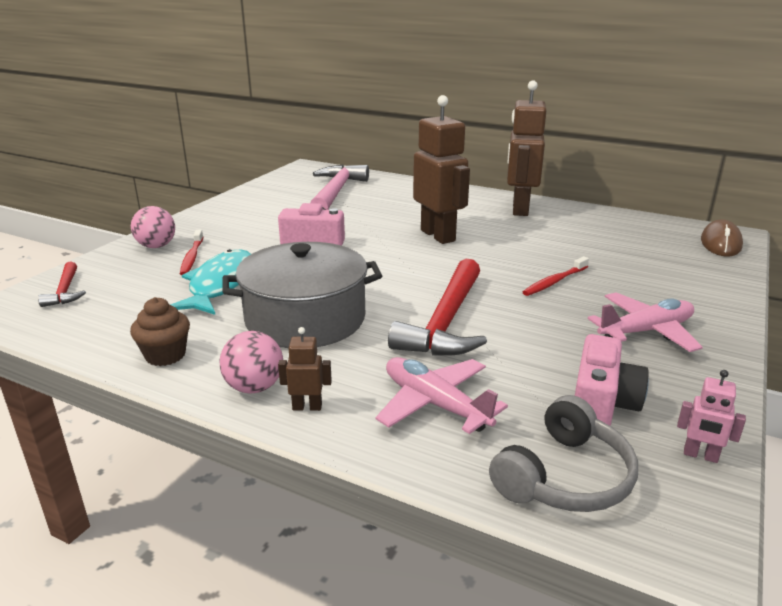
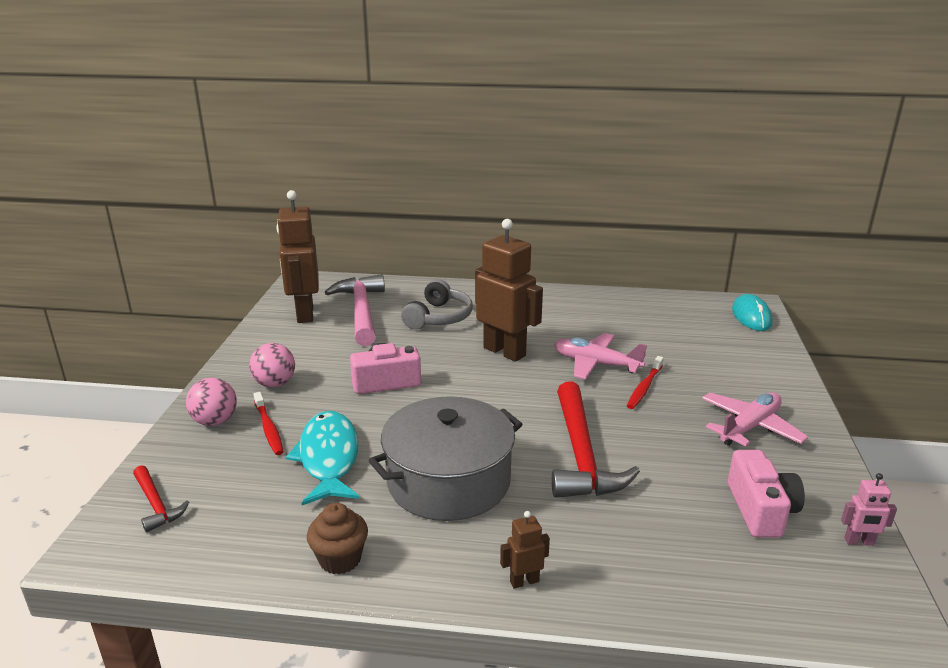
camera: 20 degrees left, 0 degrees up
(254, 387) = (459, 573): pink ball -> pink ball (275, 384)
(435, 404) = (632, 548): pink plane -> pink plane (596, 364)
(519, 209) = (559, 305): brown robot -> brown robot (304, 314)
(564, 476) = (777, 591): grey headphones -> grey headphones (439, 317)
(720, 243) = (751, 316): brown mouse -> turquoise mouse

